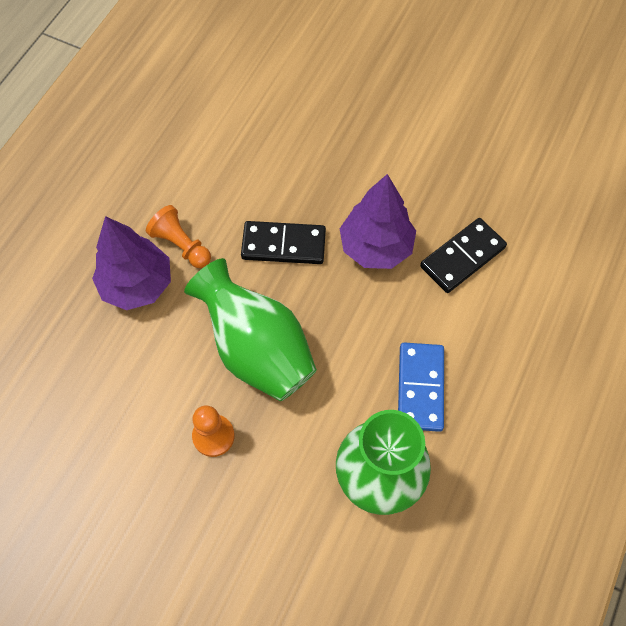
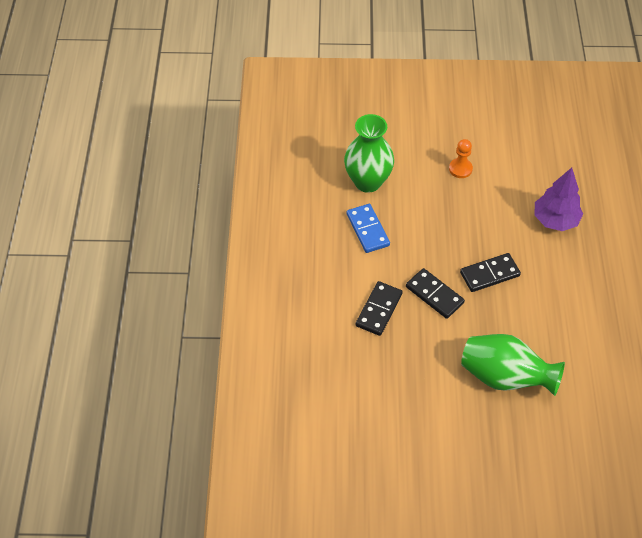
camera: 155 degrees right, 10 degrees down
(181, 245) = (548, 250): orange pawn -> none
(257, 349) = (466, 214): green vase -> green vase (504, 377)
(376, 247) = (434, 295): purple tree -> black domino

